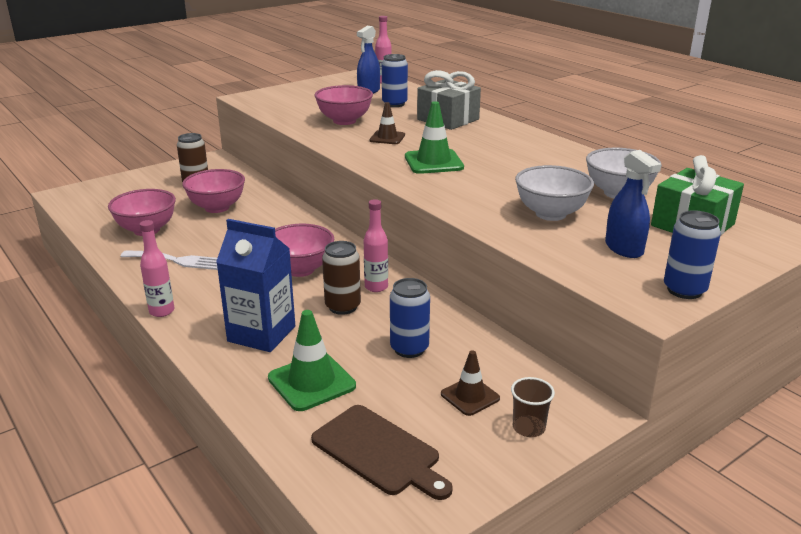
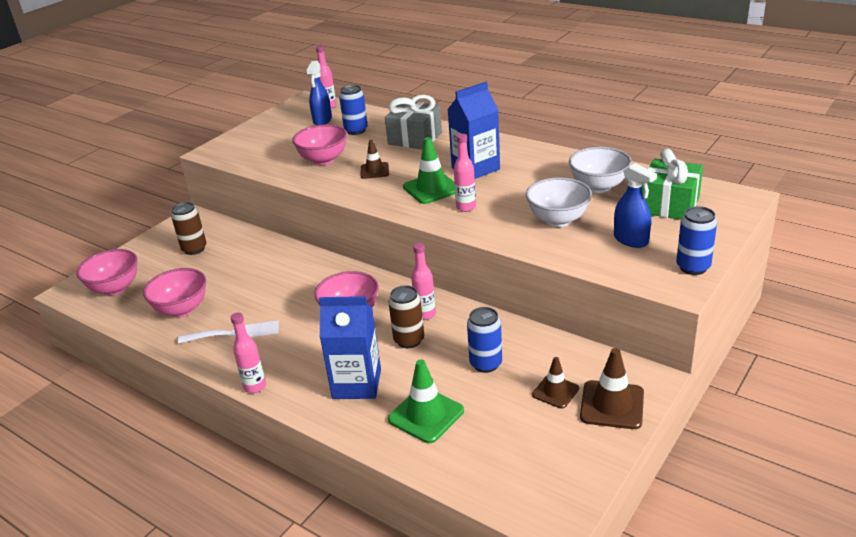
camera: 15 degrees left, 5 degrees up
(217, 207) = (232, 270): pink bowl -> pink bowl (115, 288)
(379, 452) = (514, 458): brown cutting board -> none
(457, 184) = (466, 207): none -> pink bottle
(492, 154) = (475, 168): none -> blue carton
(528, 428) = (612, 405): brown cup -> brown traffic cone

